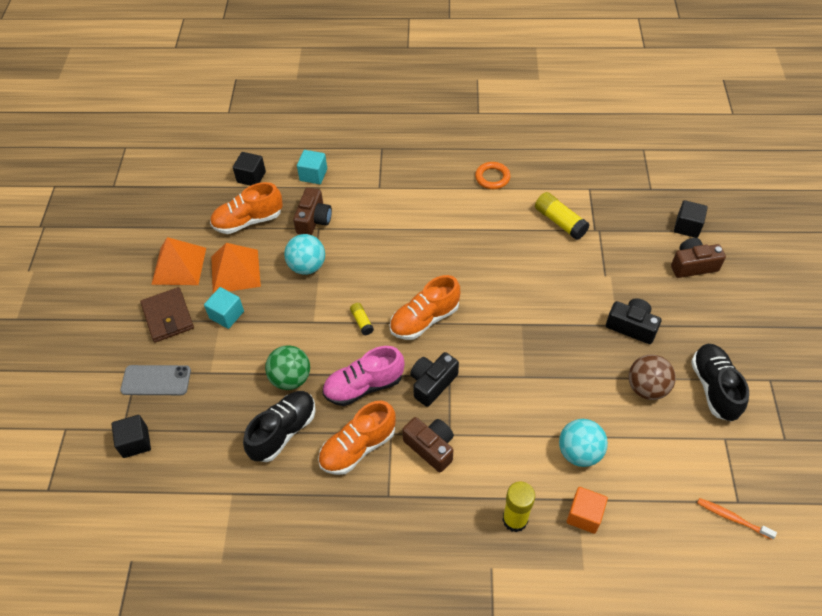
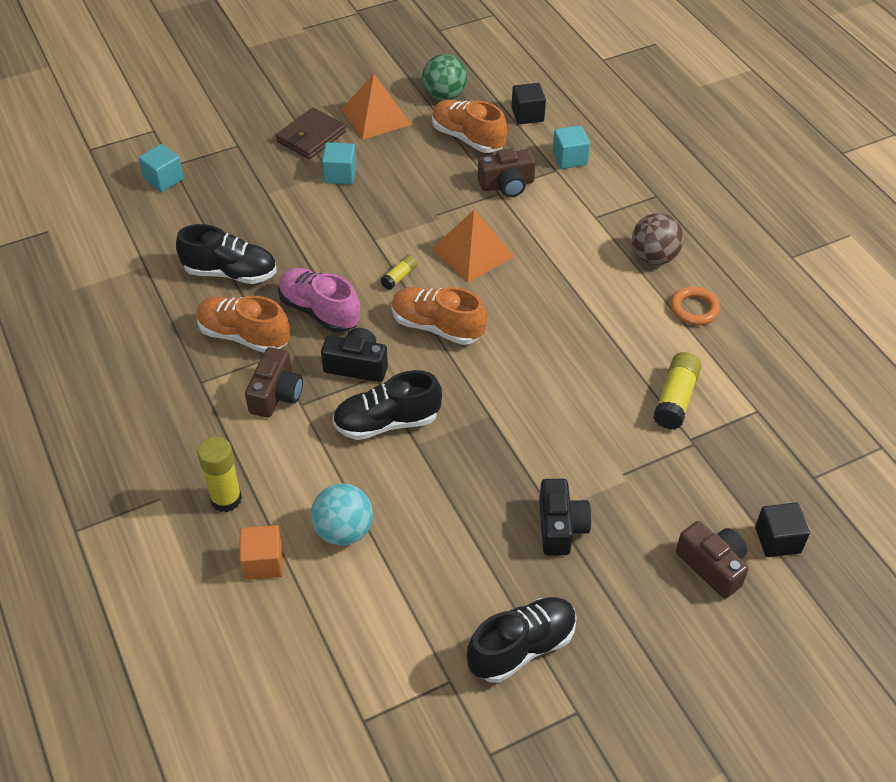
camera: 60 degrees right, 5 degrees down
(135, 442) = (163, 179): black cube -> turquoise cube
(156, 380) = (236, 162): grey phone -> none
(235, 271) = (397, 157): orange pyramid -> orange pyramid (472, 252)
(290, 378) = (295, 252): green ball -> green ball (444, 96)
(307, 266) = (441, 206): turquoise ball -> none
(496, 386) = (387, 422): none -> black shoe
(646, 388) = (475, 571): brown ball -> brown ball (654, 257)
(732, 518) = (336, 720): orange toothbrush -> none

